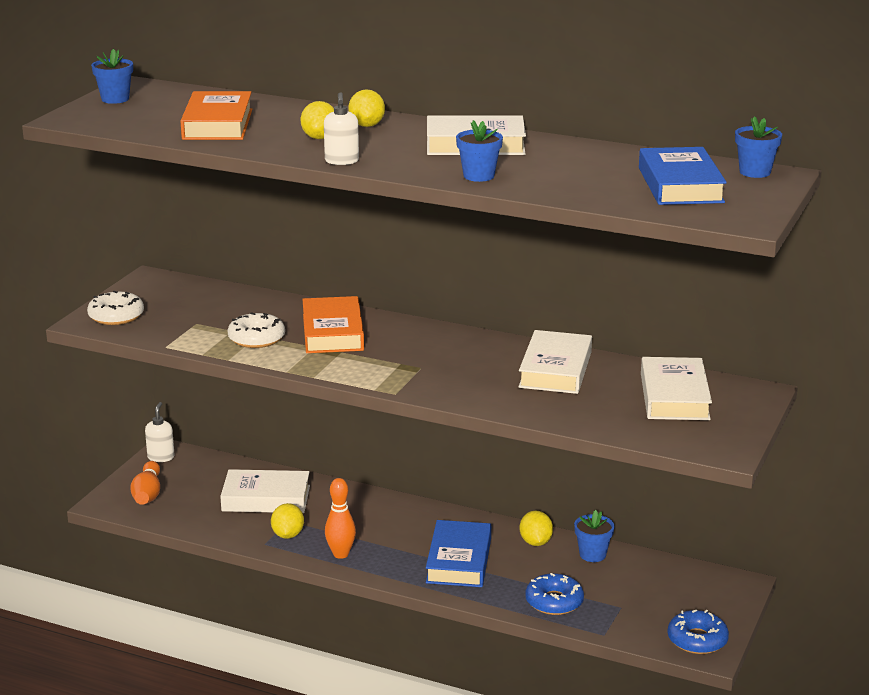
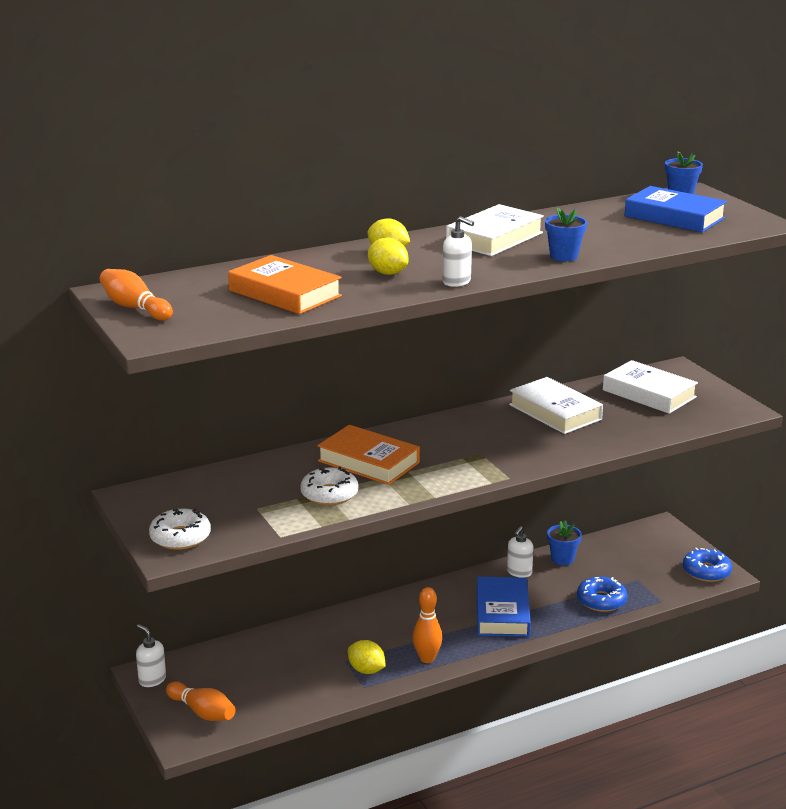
camera: 50 degrees left, 0 degrees up
(115, 99) = (135, 308): blue flower pot -> orange bowling pin
(266, 498) = (297, 656): white book -> none
(459, 560) = (502, 613): blue book -> blue book turned 45 degrees clockwise
(535, 542) = (519, 572): yellow lemon -> white soap dispenser

